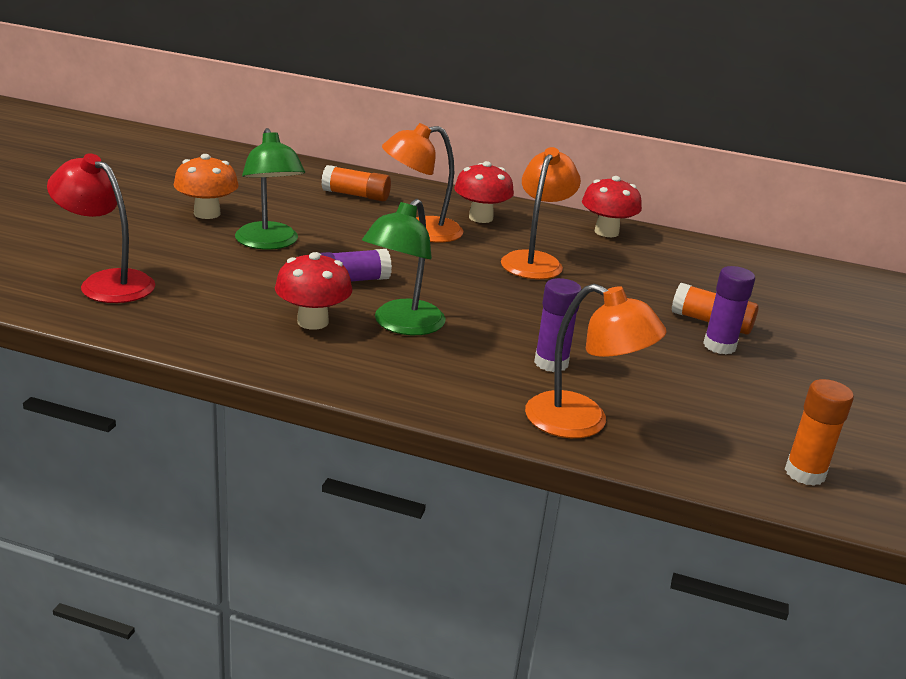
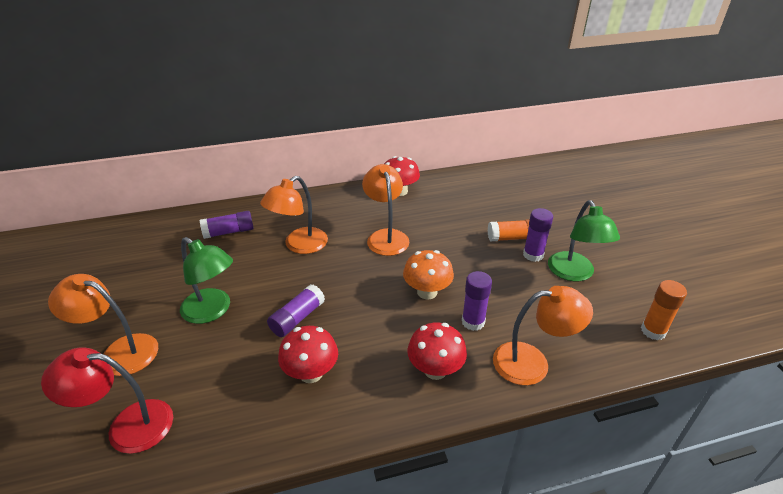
camera: 30 degrees left, 10 degrees up
(153, 236) = (120, 352): none -> orange lamp
(207, 213) = (140, 305): orange mushroom -> orange mushroom (427, 292)
(356, 195) = (229, 232): orange glue stick -> purple glue stick
(402, 325) = (366, 341): green lamp -> green lamp (574, 273)
(480, 218) = (323, 214): red mushroom -> red mushroom (435, 370)

